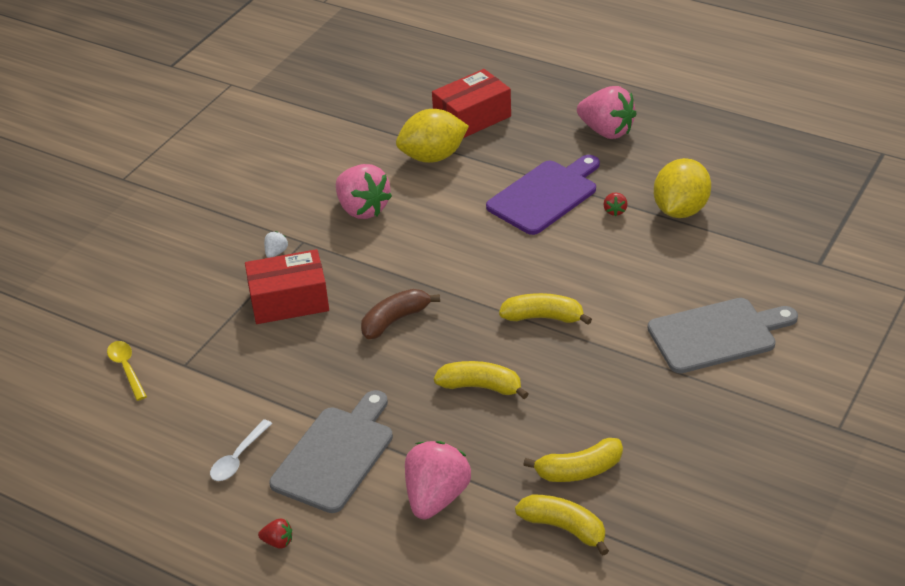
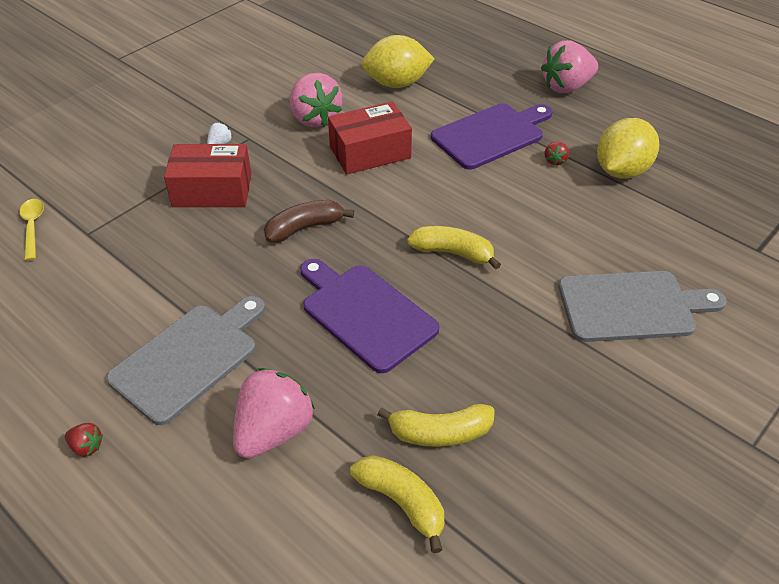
camera: 10 degrees right, 5 degrees up
(238, 458) = (91, 340): white spoon -> none
(472, 118) = (444, 56): red box -> red box (370, 152)
(481, 387) = (365, 314): yellow banana -> purple cutting board
(606, 131) = (566, 87): pink strawberry -> pink strawberry turned 105 degrees clockwise

